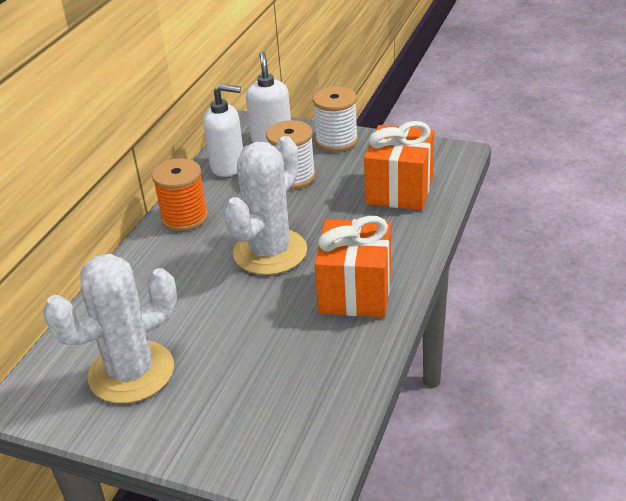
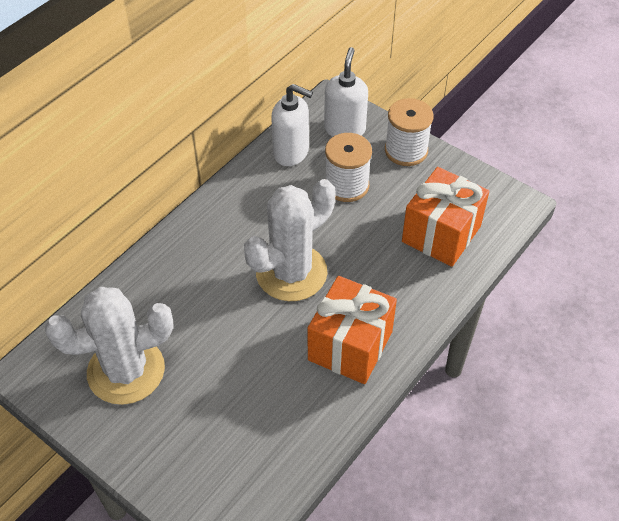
camera: 15 degrees right, 15 degrees up
(184, 217) = (229, 205): orange spool -> none

